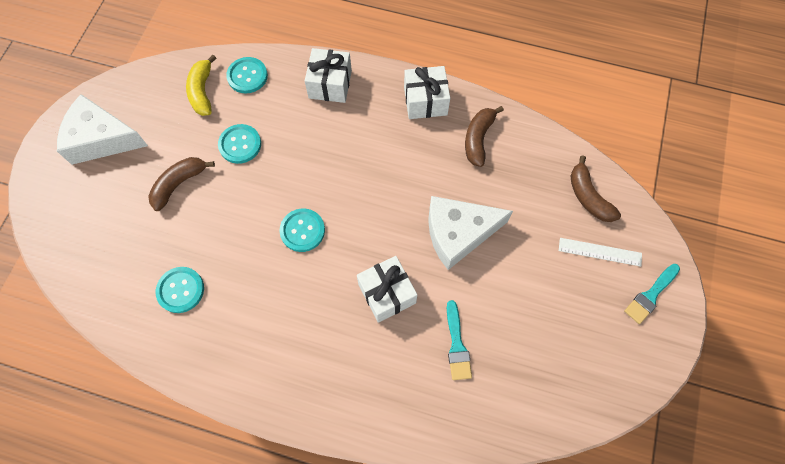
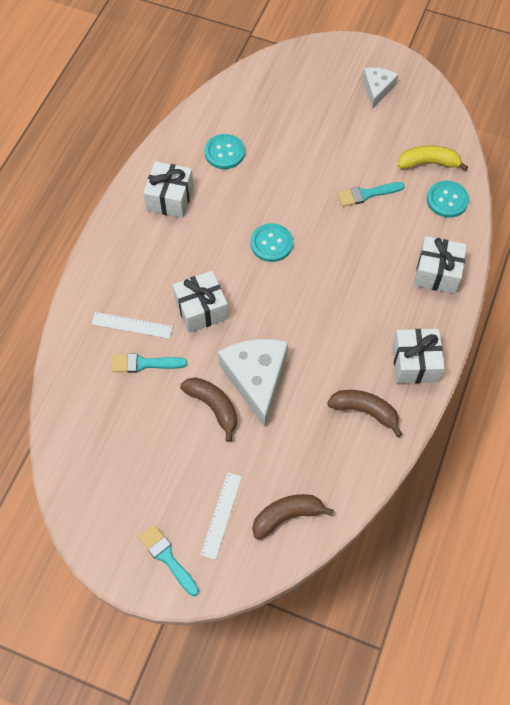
camera: 95 degrees right, 5 degrees down
(101, 139) = (377, 89): white cheese -> white cheese, size x0.58
(179, 184) = (327, 148): brown banana -> brown banana (213, 407)
(240, 144) = (367, 194): turquoise button -> turquoise brush
(244, 344) = (170, 198): none -> white gift
(412, 365) = (132, 325): none -> white ruler

